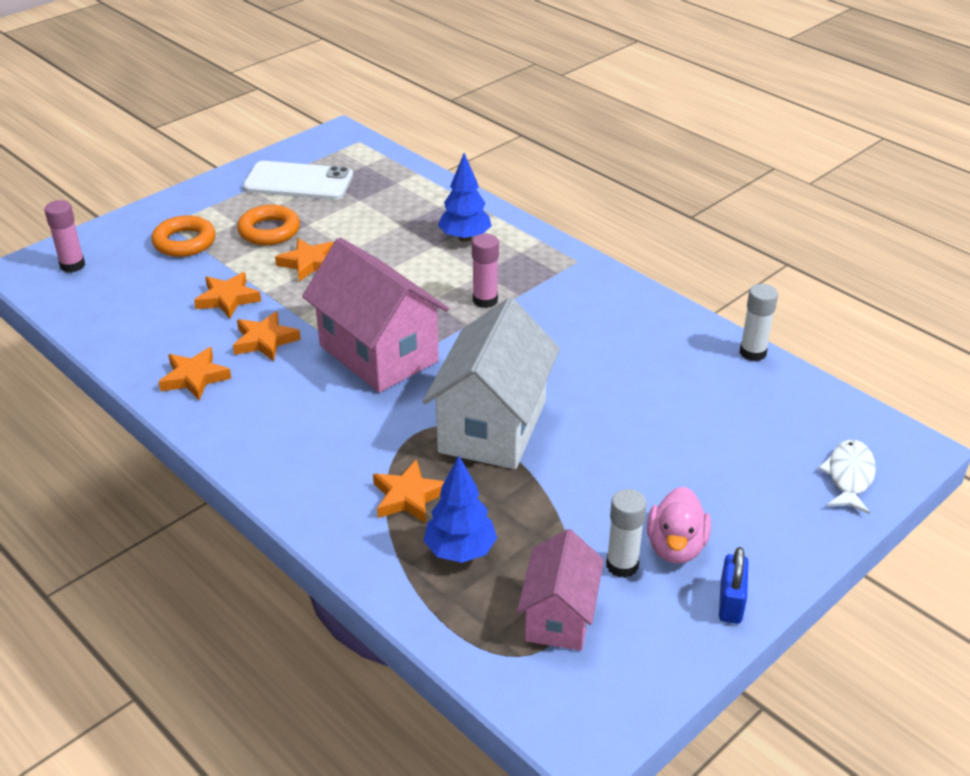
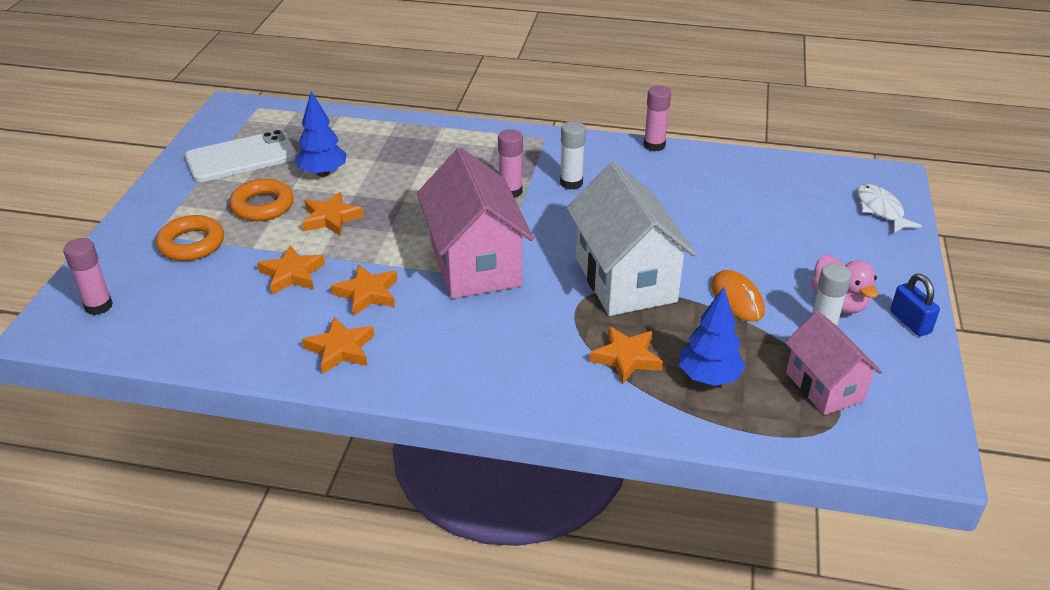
camera: 35 degrees left, 0 degrees up
(378, 353) = (475, 264): pink house -> pink house turned 60 degrees clockwise
(465, 238) = (439, 151): blue tree -> blue tree (323, 173)
(577, 493) = (737, 299): none -> orange mouse
(678, 310) = (654, 145): none -> pink glue stick
(752, 353) = (734, 155): white glue stick -> white glue stick (571, 183)

